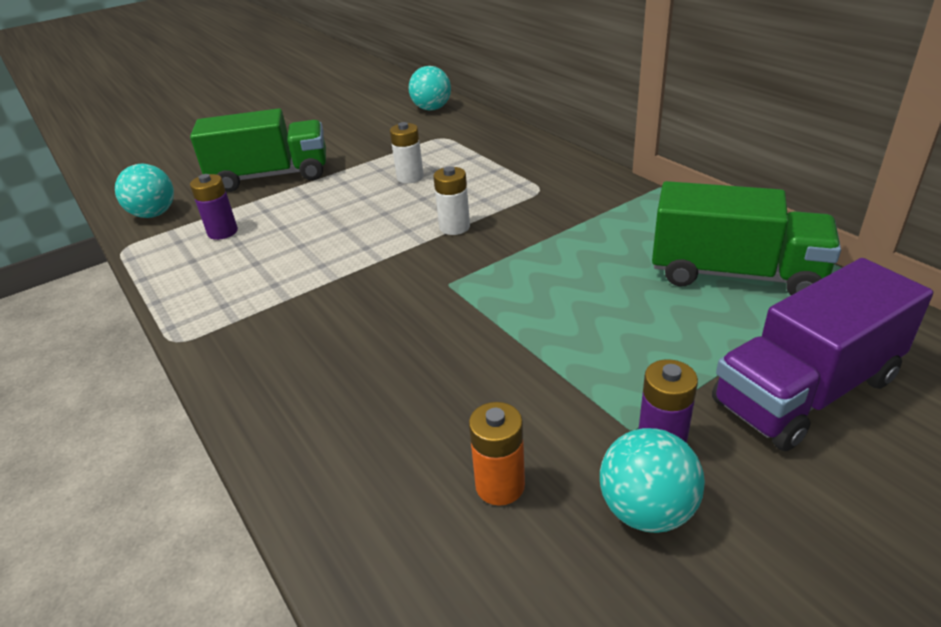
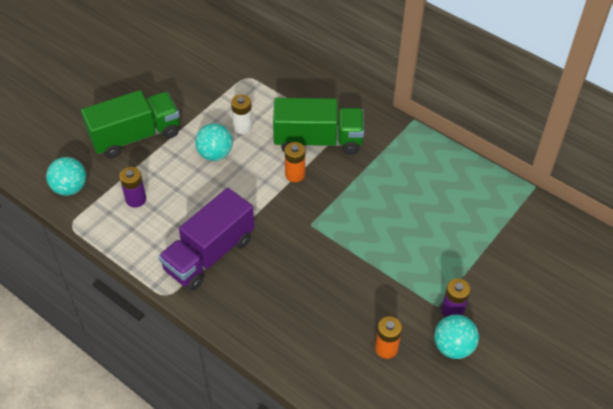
camera: 20 degrees left, 15 degrees up
(432, 109) = (223, 40): turquoise ball -> turquoise ball (215, 154)
(454, 227) = (295, 174): white battery -> orange battery
(734, 274) = (469, 193): green truck -> green truck (318, 140)
(805, 391) = (512, 269): purple truck -> purple truck (209, 254)

